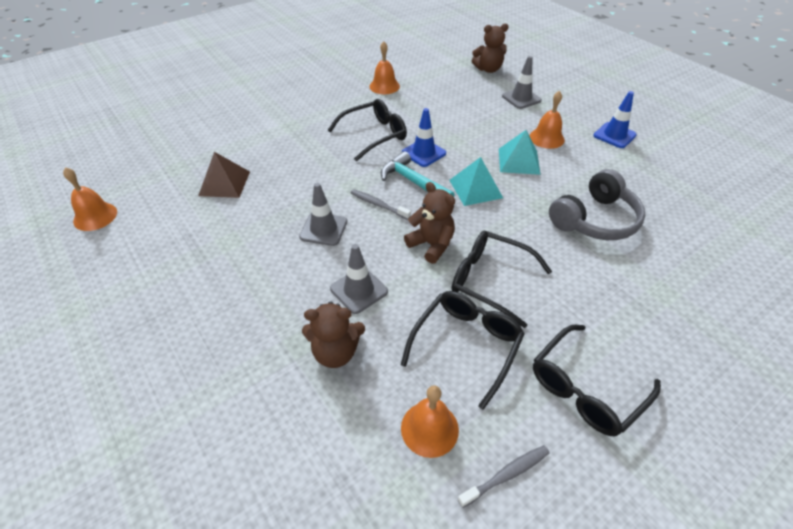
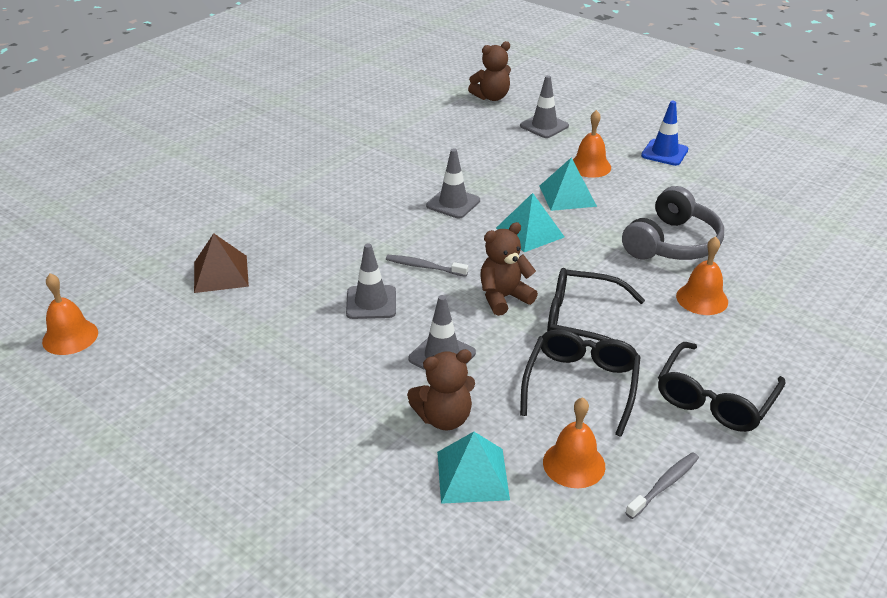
camera: 15 degrees left, 10 degrees down
(335, 418) = (472, 475): none -> turquoise pyramid
(374, 135) = (383, 192): black glasses -> none
(384, 86) = (370, 133): orange bell -> orange bell (702, 299)
(413, 181) = (454, 236): turquoise hammer -> none
(423, 153) = (453, 203): blue traffic cone -> grey traffic cone
(431, 245) = (504, 297): brown teddy bear -> brown teddy bear turned 60 degrees counterclockwise

